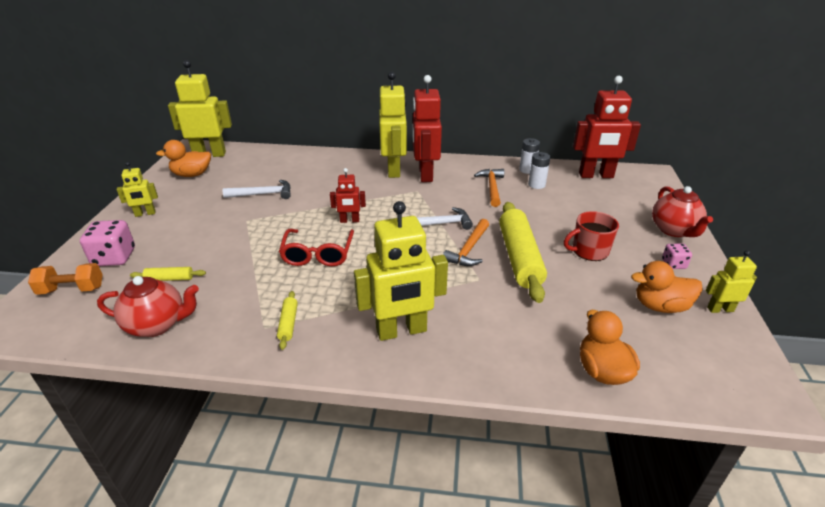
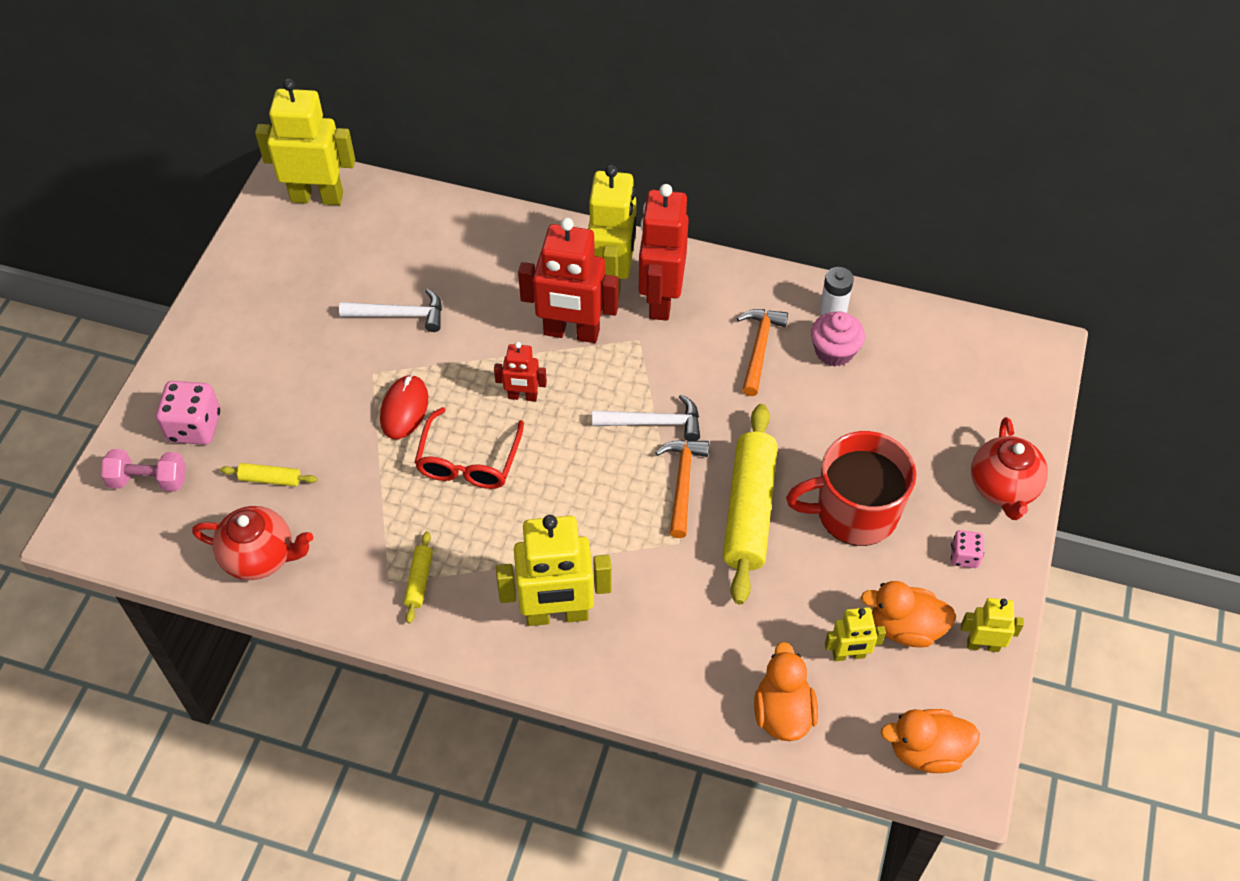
camera: 10 degrees right, 20 degrees up
(72, 290) = (149, 480): orange dumbbell -> pink dumbbell
(145, 214) = (227, 338): yellow robot -> yellow robot (848, 655)
(192, 175) = (291, 249): orange duck -> orange duck (926, 751)
(269, 234) = (404, 409): none -> red mouse
(469, 249) = (682, 483): orange hammer -> orange hammer turned 150 degrees clockwise
(536, 185) = (834, 351): white battery -> pink cupcake
(589, 251) = (854, 512): red mug -> red mug, size x1.57
(596, 175) = (942, 341): red robot -> red robot (571, 332)

